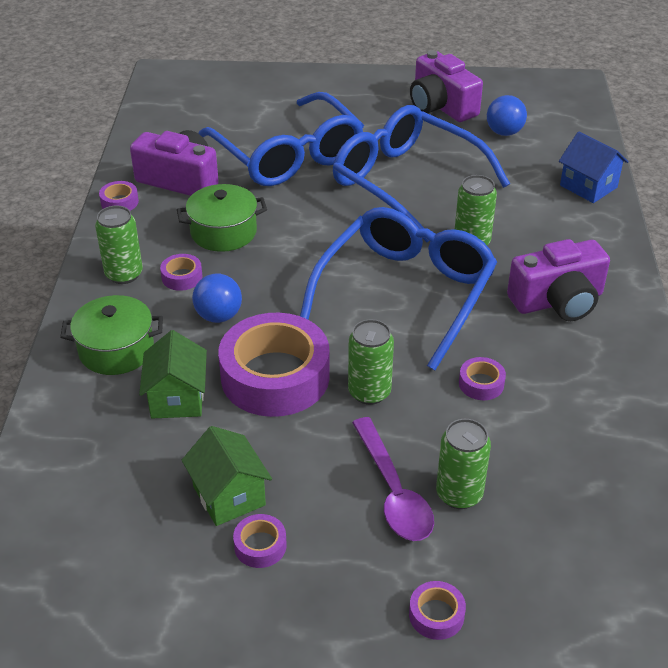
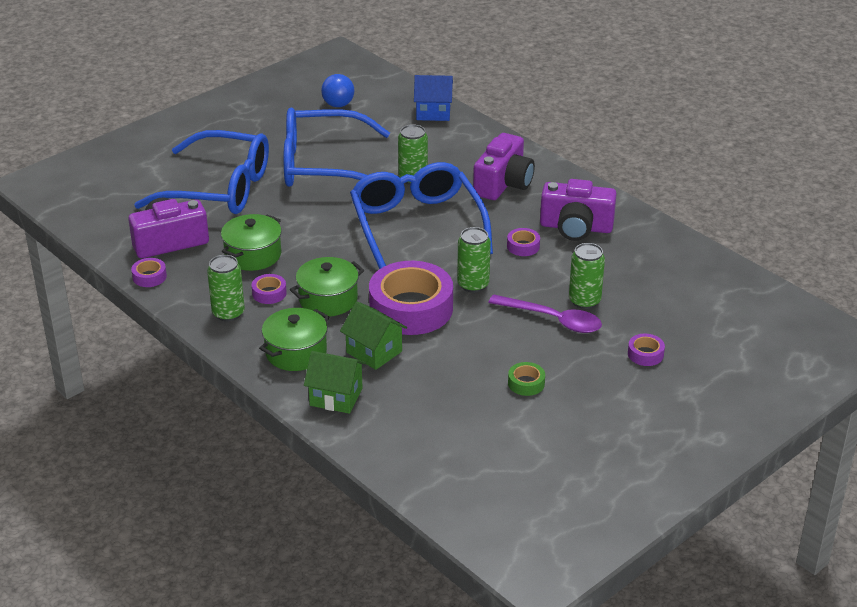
camera: 45 degrees left, 5 degrees down
(219, 316) = (328, 299): blue ball -> green pot
(229, 496) = (476, 374): green house -> green house (336, 397)
(260, 546) = (526, 383): purple tape -> green tape
(441, 106) = (273, 107): purple camera -> purple camera (576, 227)

